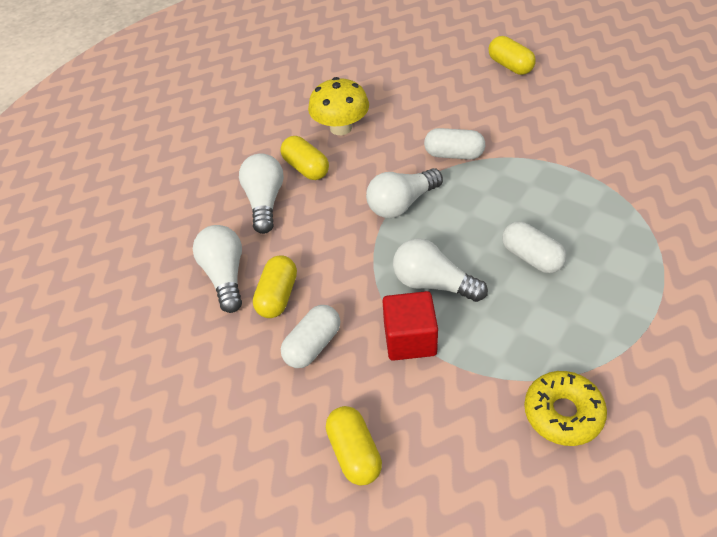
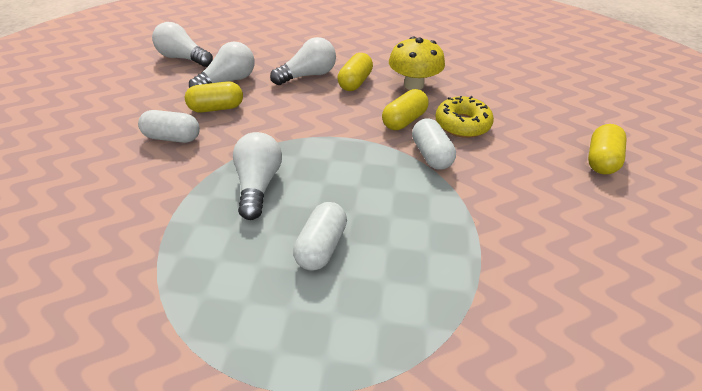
camera: 60 degrees right, 5 degrees down
(354, 453) = (71, 187): yellow capsule -> yellow capsule (404, 120)
(401, 204) = (346, 140): white light bulb -> white light bulb (184, 58)
(410, 339) = (191, 187): red cube -> none
(563, 413) = (116, 322): yellow donut -> yellow donut (462, 124)

